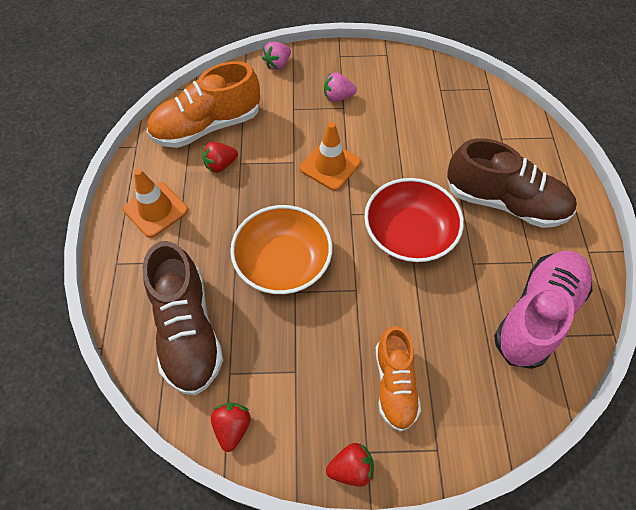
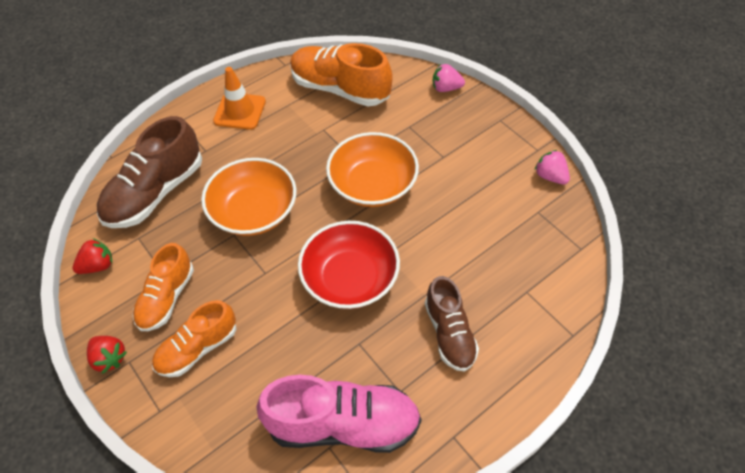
camera: 55 degrees right, 5 degrees down
(220, 165) = (311, 119): red strawberry -> none
(321, 383) = (167, 298): none -> orange shoe
(330, 165) = (373, 184): orange traffic cone -> orange bowl
(338, 97) = (451, 146): pink strawberry -> pink strawberry (550, 176)
(504, 202) = (449, 333): brown shoe -> brown shoe, size x0.64

